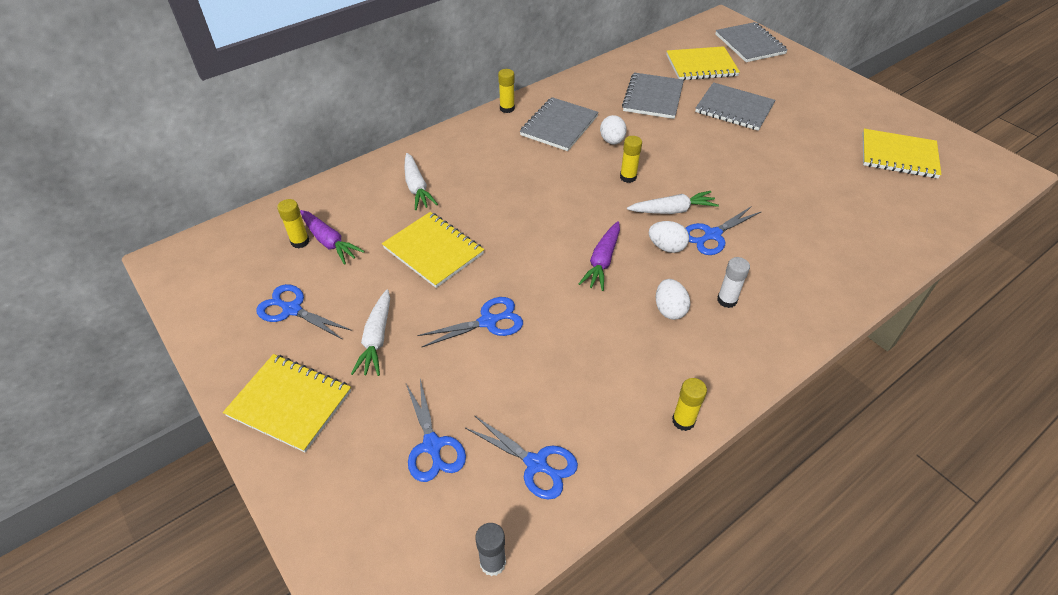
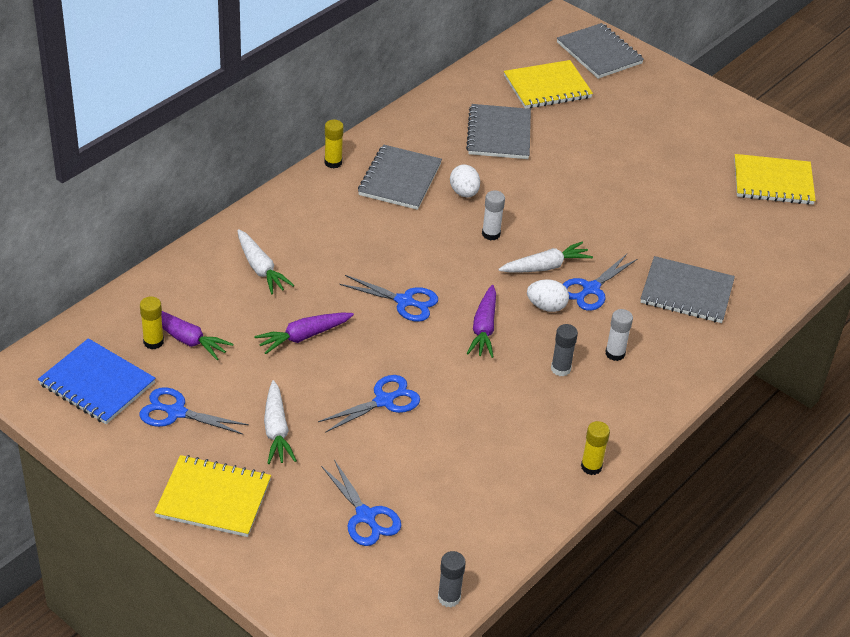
camera: 15 degrees left, 5 degrees down
(235, 274) = (97, 384): none -> blue notebook
(433, 251) = (303, 336): yellow notebook -> purple carrot
(536, 464) = (465, 518): blue scissors -> blue scissors (404, 301)
(628, 177) = (491, 234): yellow glue stick -> white glue stick
(669, 309) = (560, 369): white egg -> grey glue stick
(734, 108) = (593, 140): grey notebook -> grey notebook (686, 292)

